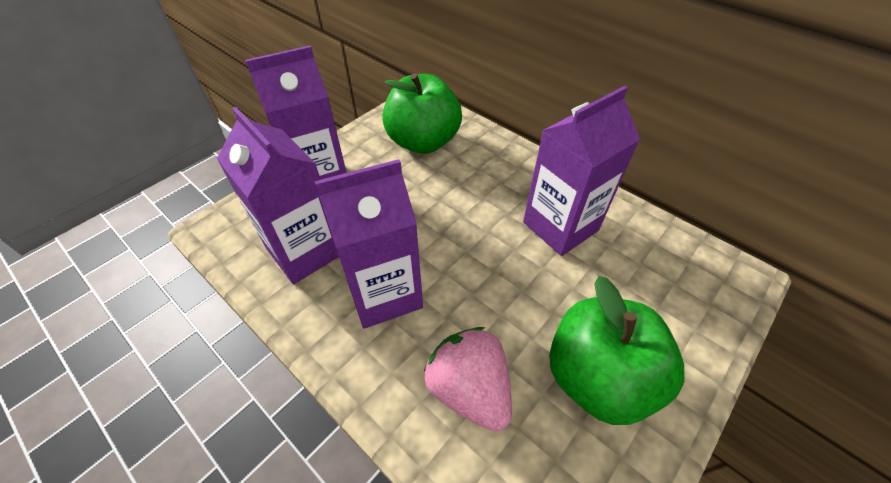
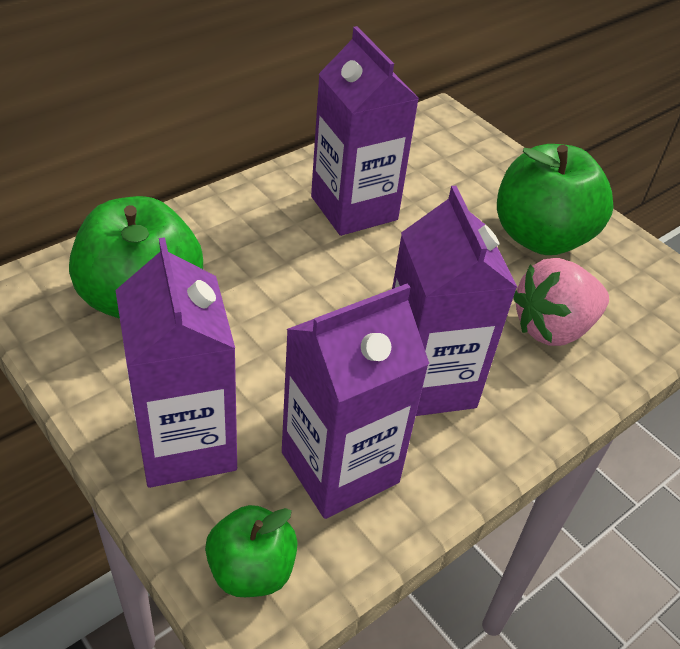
camera: 85 degrees left, 5 degrees down
(236, 222) = (251, 570): none -> green apple

